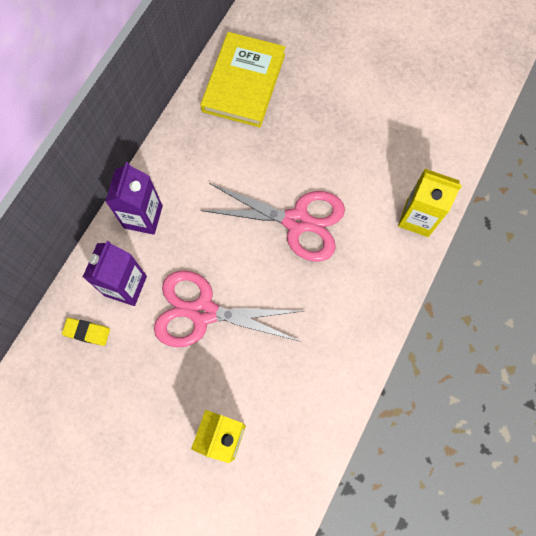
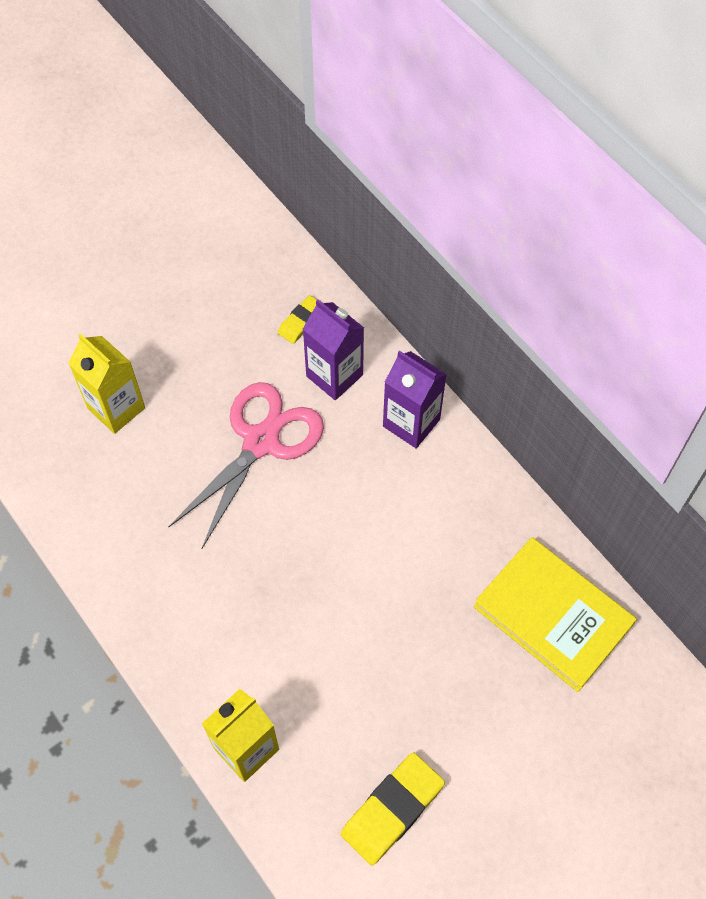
camera: 115 degrees right, 10 degrees down
(297, 221) = (318, 593): pink scissors -> none
(405, 123) = (392, 809): none -> yellow eraser

